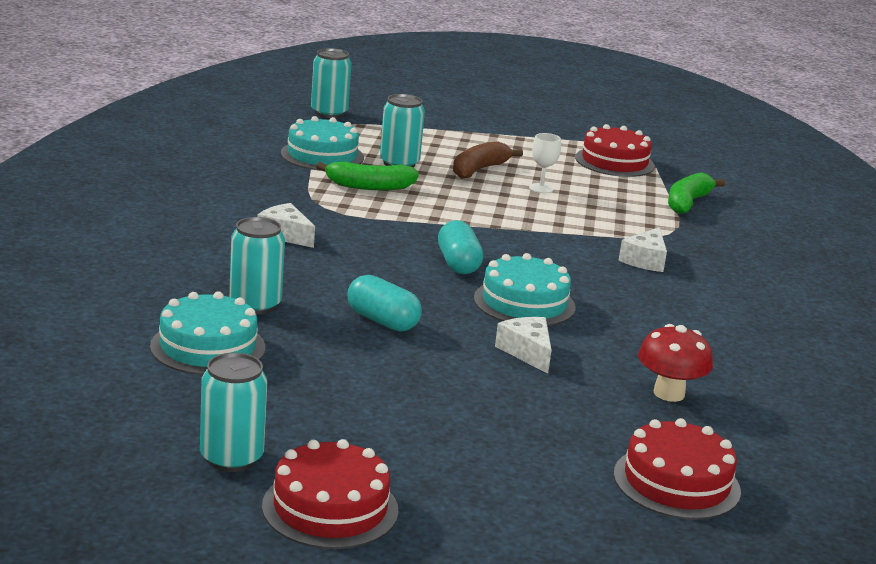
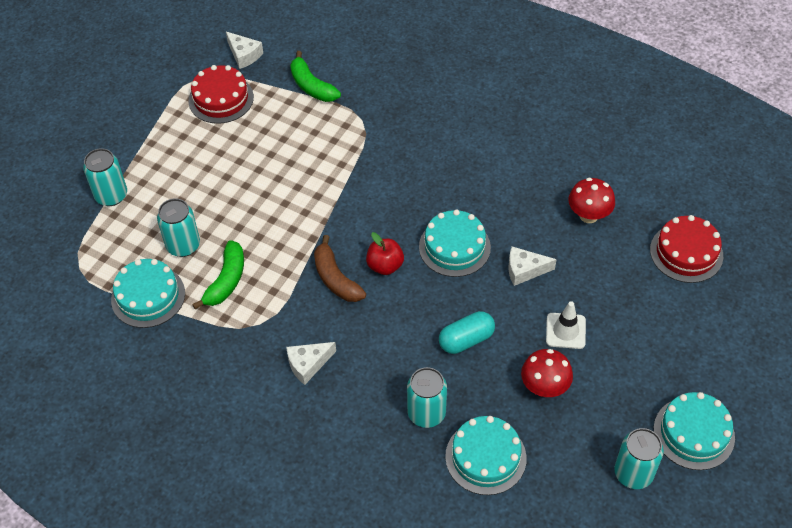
camera: 65 degrees left, 30 degrees up
(329, 113) = (45, 264): turquoise can -> turquoise can (111, 195)
(330, 508) = (694, 433): red cake -> turquoise cake
(341, 379) = (544, 387): none -> red mushroom
(447, 389) = (565, 331): none -> white traffic cone
(458, 264) = (385, 266): turquoise capsule -> red apple
(479, 170) = (212, 194): brown banana -> brown banana (335, 278)
(541, 188) = (261, 166): white goblet -> none
(645, 260) = (403, 152): white cheese -> white cheese (244, 55)

